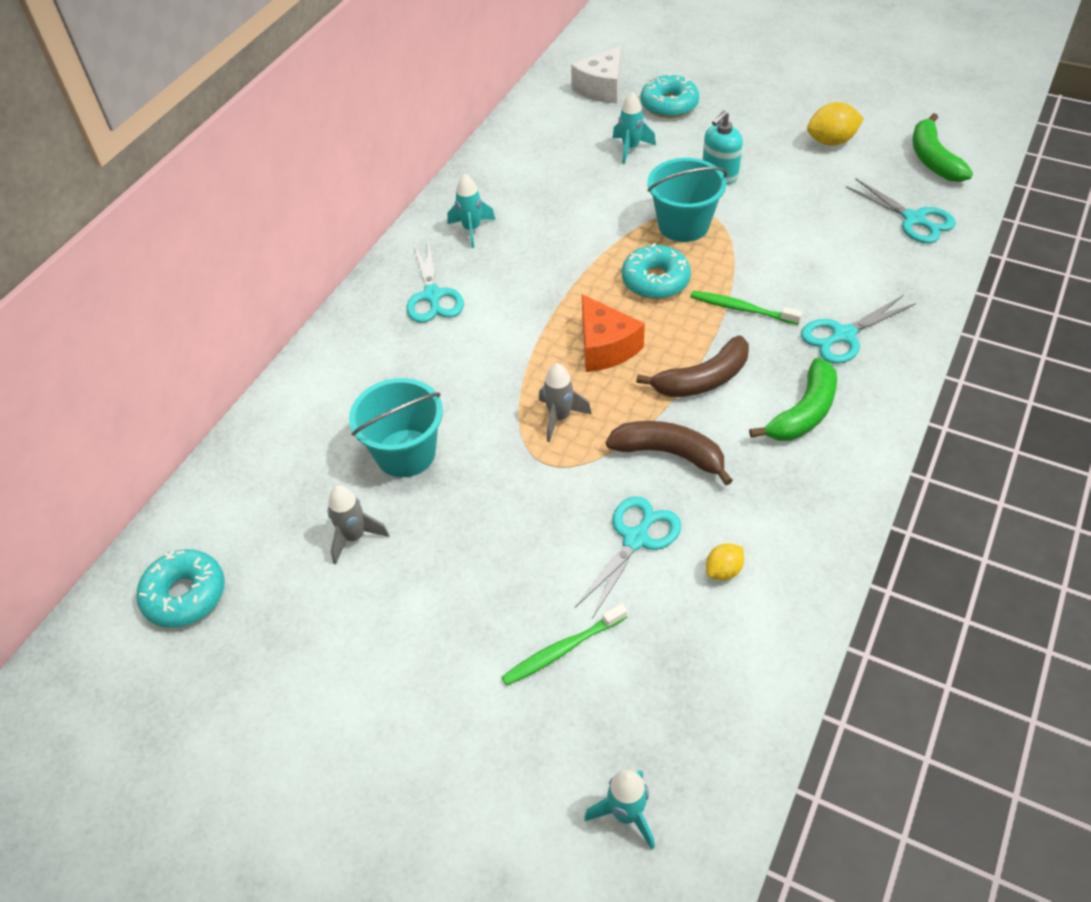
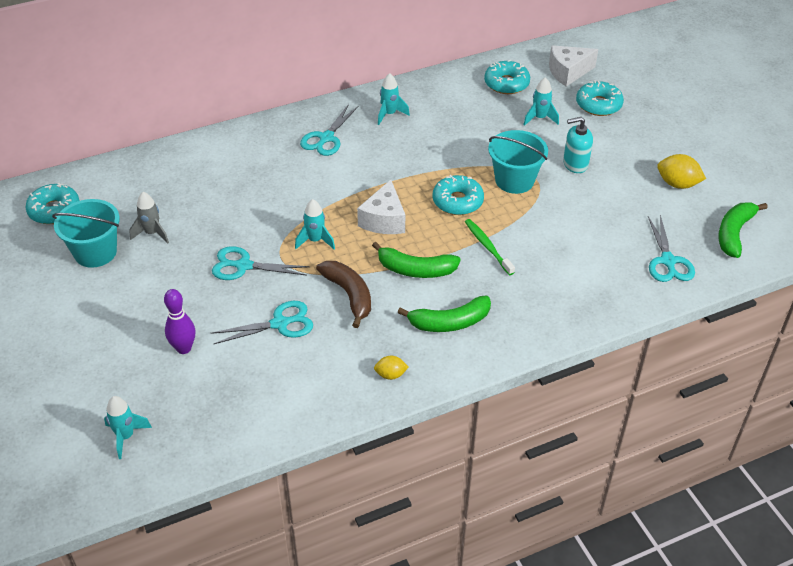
camera: 35 degrees right, 5 degrees down
(405, 453) = (220, 209): turquoise bucket -> turquoise bucket (95, 252)
(555, 131) = (506, 83): none -> turquoise donut
(559, 418) = (315, 240): grey rocket -> turquoise rocket
(563, 649) = (183, 348): green toothbrush -> purple bowling pin
(605, 347) = (384, 220): orange cheese -> white cheese
(703, 380) = (415, 270): brown banana -> green banana
(723, 570) = (304, 368): yellow lemon -> yellow lemon (390, 375)
(843, 335) = (529, 298): turquoise scissors -> turquoise scissors (244, 266)

